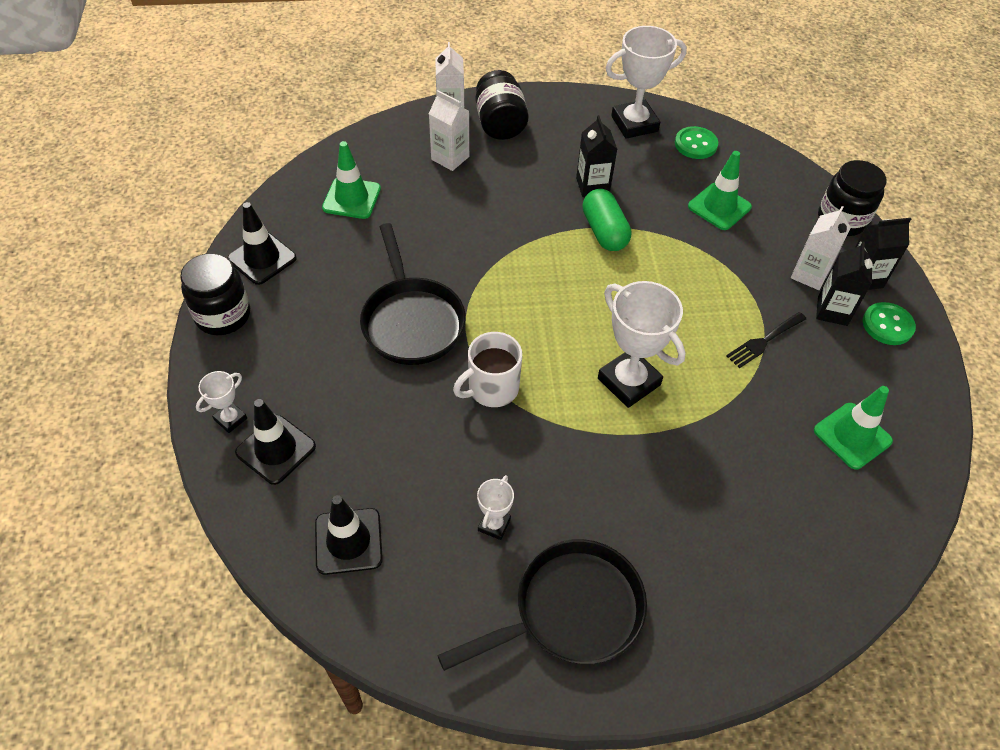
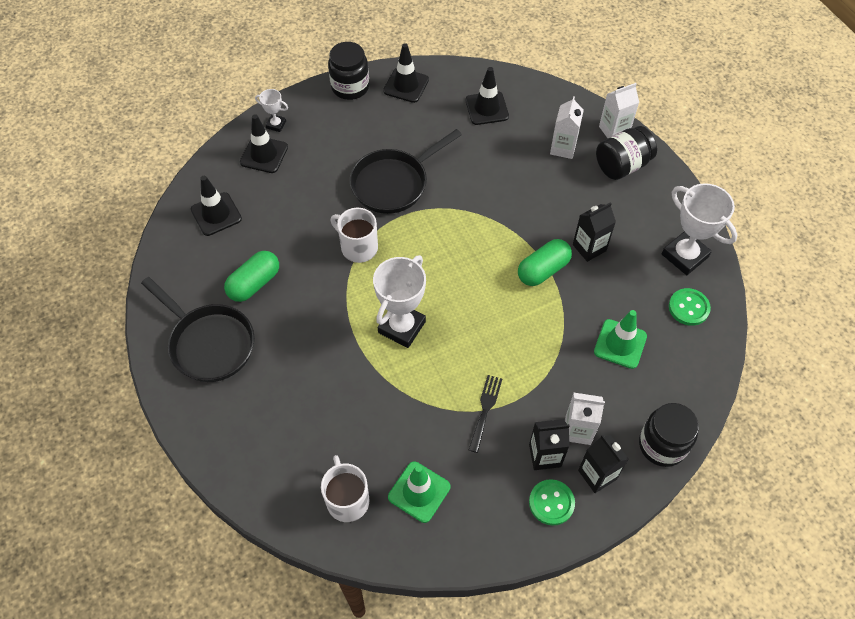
camera: 70 degrees right, 5 degrees up
(351, 198) = (487, 108): green traffic cone -> black traffic cone
(494, 525) = (254, 283): white trophy -> green capsule
(764, 341) = (485, 409): black fork -> black fork turned 75 degrees clockwise
(848, 511) = (347, 500): none -> white mug

